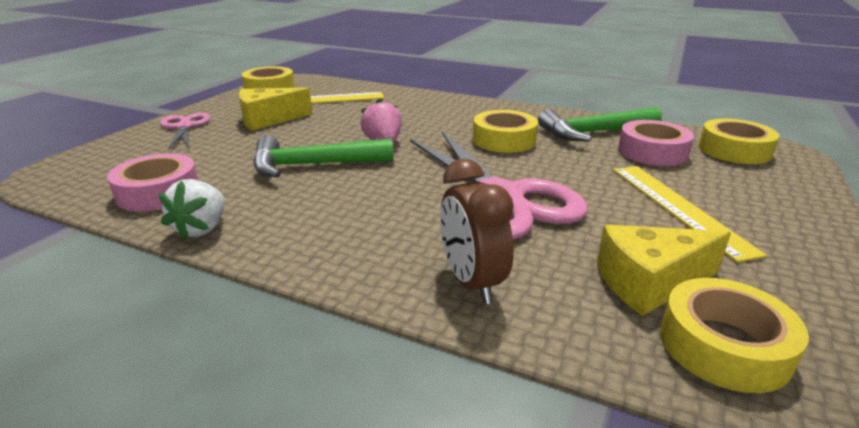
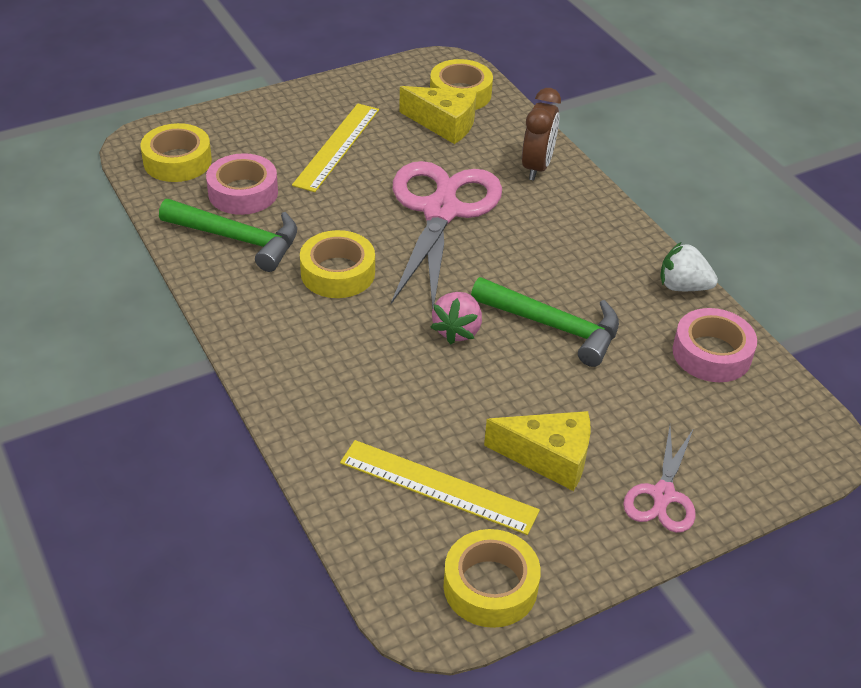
camera: 145 degrees left, 15 degrees up
(202, 229) = (683, 286): white strawberry -> white strawberry turned 120 degrees counterclockwise

